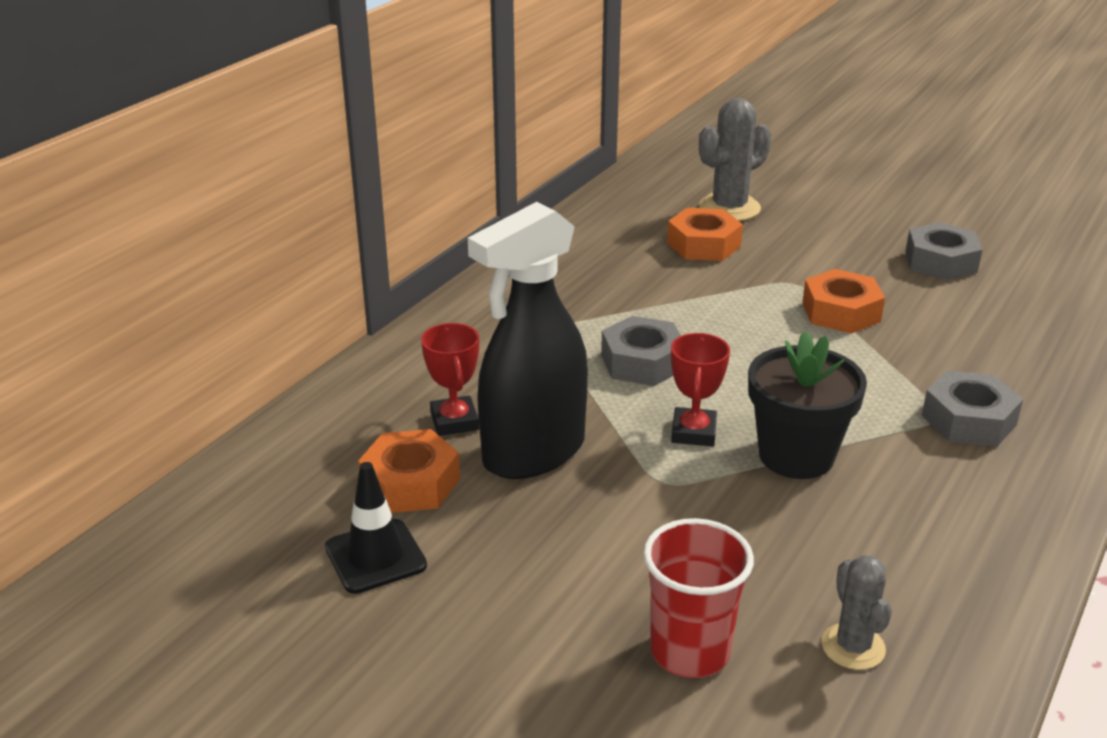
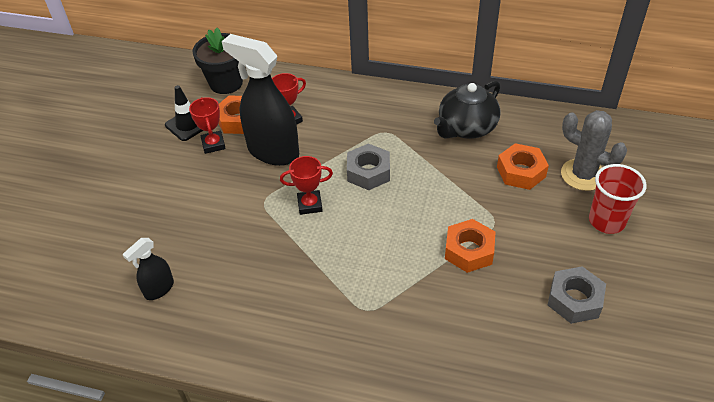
camera: 75 degrees right, 15 degrees up
(465, 526) = (213, 144): none -> red trophy
(589, 263) = (466, 128): none -> black teapot
(690, 651) = (147, 232): red cup -> red cup (606, 221)
(796, 456) = (302, 249): black flower pot -> black flower pot (226, 83)
(853, 647) = (159, 289): grey cactus -> black spray bottle
(968, 420) = (367, 326): grey nut -> none

